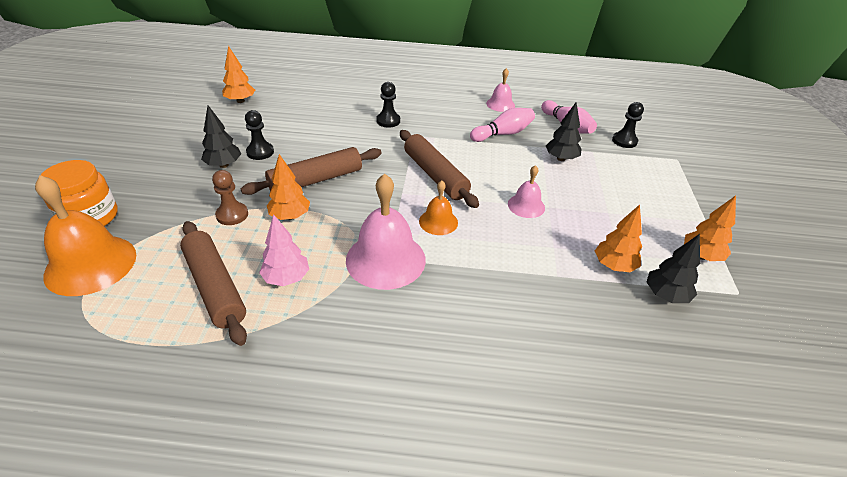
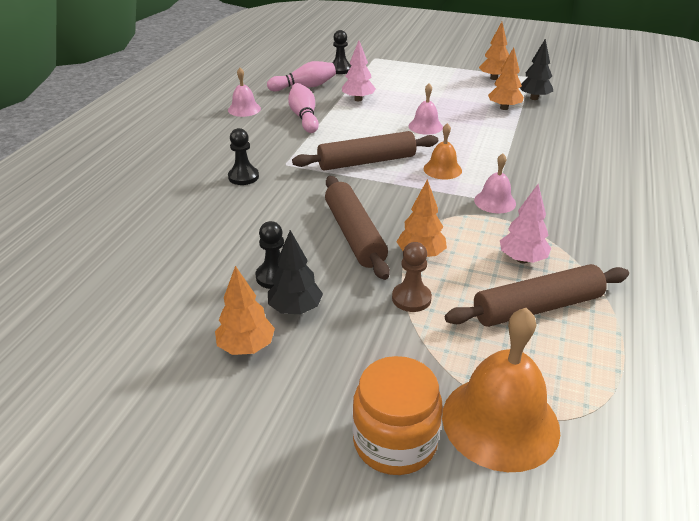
camera: 75 degrees left, 5 degrees down
(240, 101) = (109, 297): orange tree -> orange tree (246, 347)
(385, 259) = (495, 201): pink bell -> pink bell, size x0.53
(561, 158) = (358, 99): black tree -> pink tree

